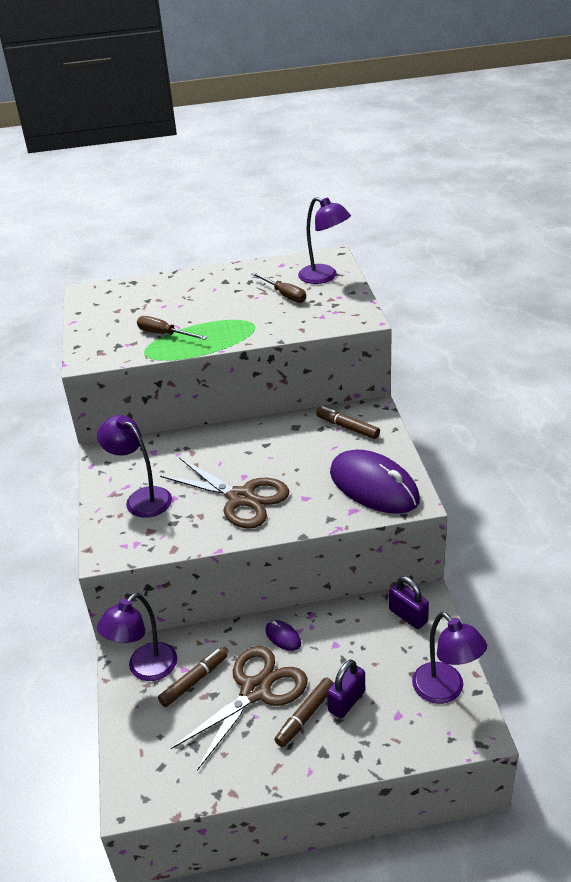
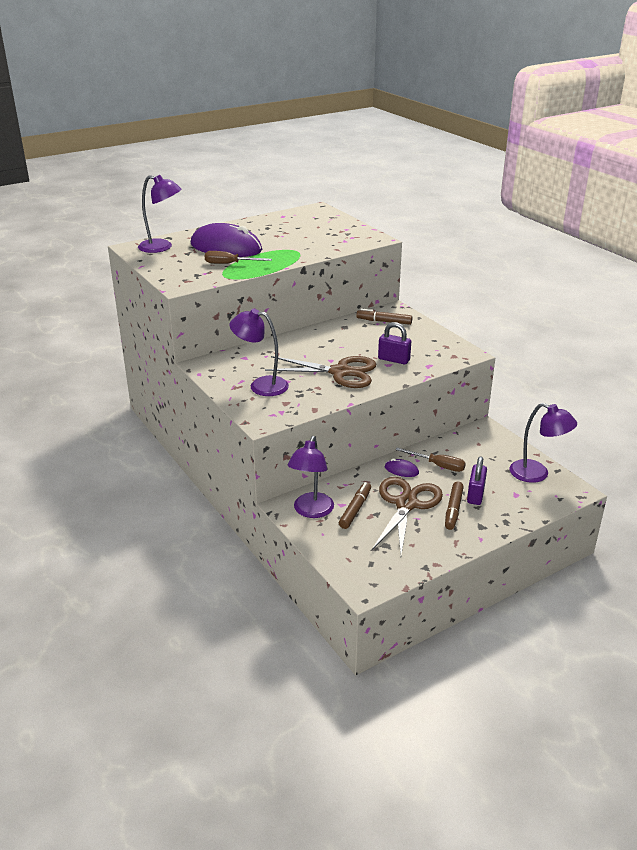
camera: 25 degrees left, 5 degrees down
(284, 295) = (303, 232): brown screwdriver -> brown screwdriver (438, 465)
(324, 277) = (324, 219): purple lamp -> purple lamp (162, 247)
(374, 486) = (432, 350): purple mouse -> purple mouse (226, 247)
(408, 616) = (480, 440): purple padlock -> purple padlock (394, 359)

